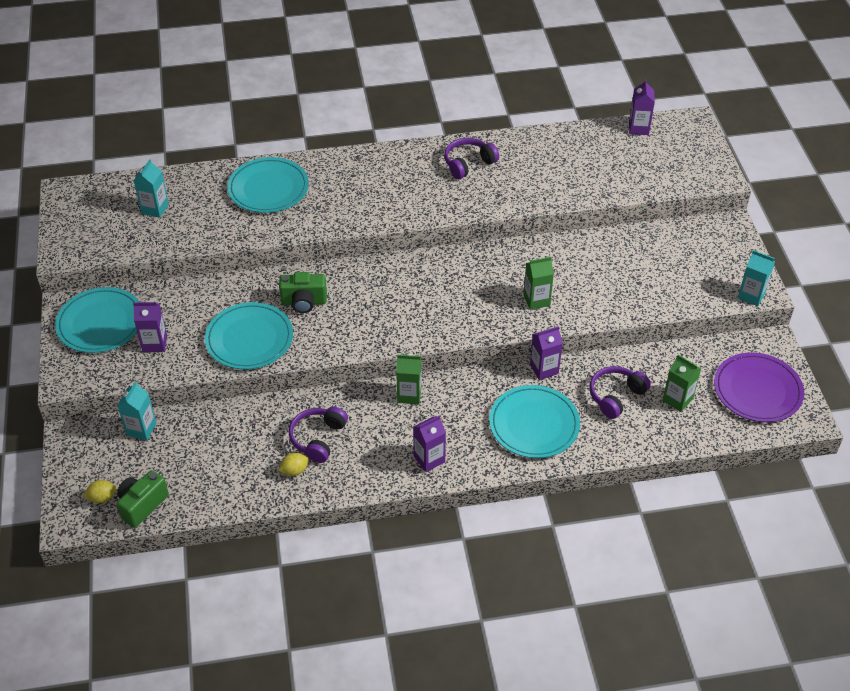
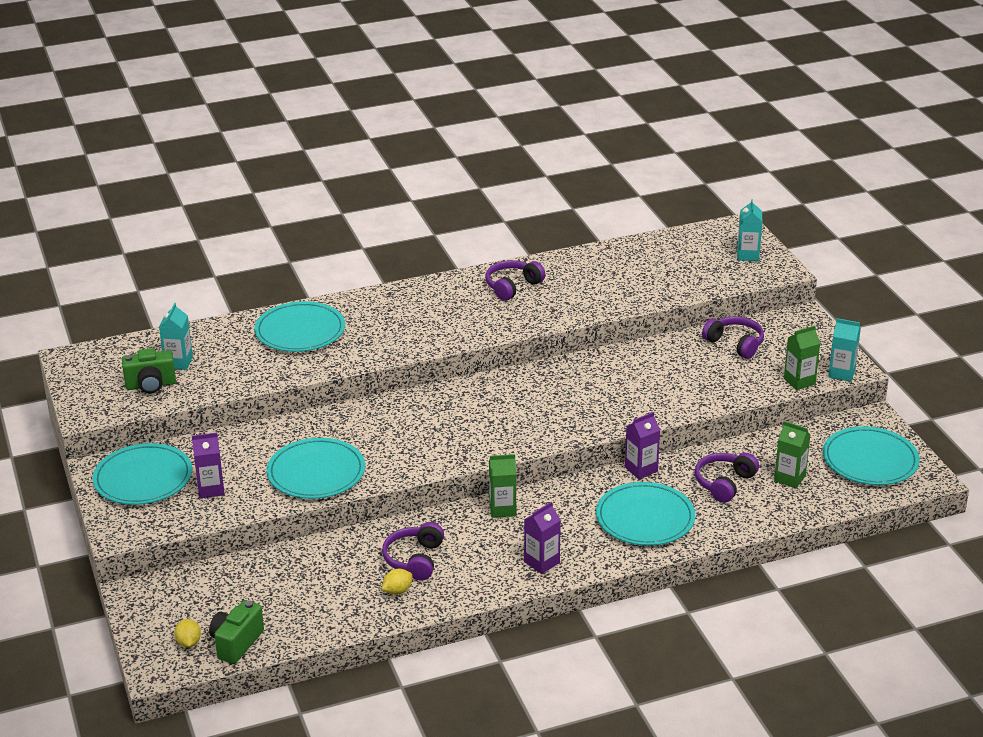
camera: 10 degrees left, 15 degrees down
(102, 498) = (188, 643): yellow lemon -> yellow lemon turned 75 degrees counterclockwise
(141, 429) = (213, 576): turquoise carton -> turquoise carton (748, 255)
(304, 302) = (366, 434): green camera -> green camera (151, 385)
(536, 300) = (618, 403): green carton -> green carton (799, 381)
(638, 128) = (684, 238): purple carton -> none
(660, 248) = (735, 344): none -> purple headphones
(757, 390) = (870, 460): purple plate -> turquoise plate

